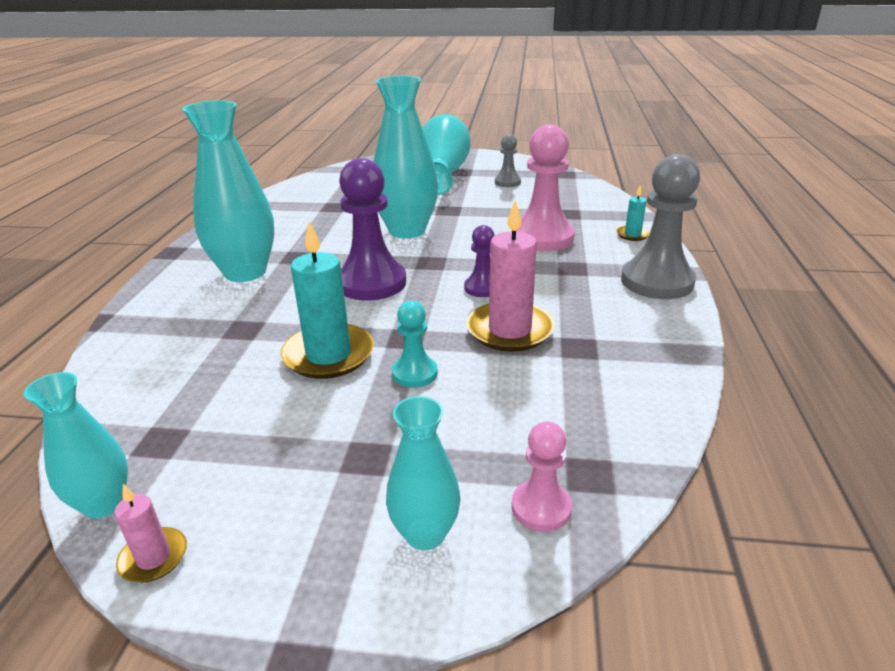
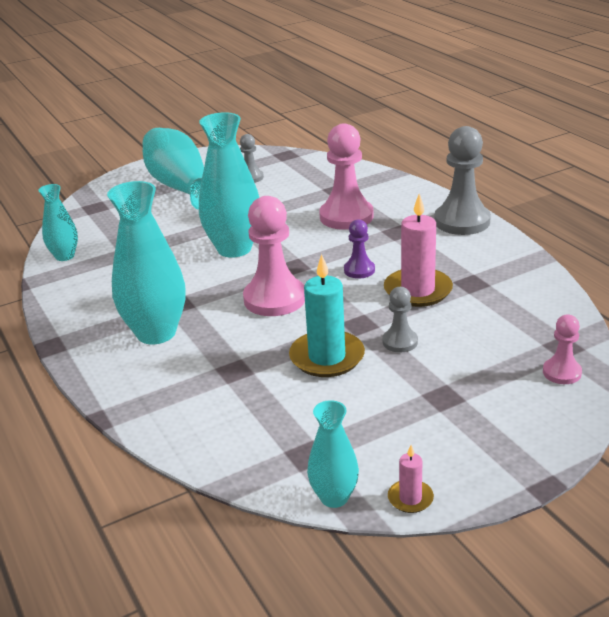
camera: 35 degrees left, 0 degrees up
(371, 283) = (274, 299): purple pawn -> pink pawn
(414, 373) = (400, 342): turquoise pawn -> grey pawn
(425, 534) = (526, 412): turquoise vase -> turquoise vase (65, 256)
(632, 235) = (404, 192): turquoise candle -> none

